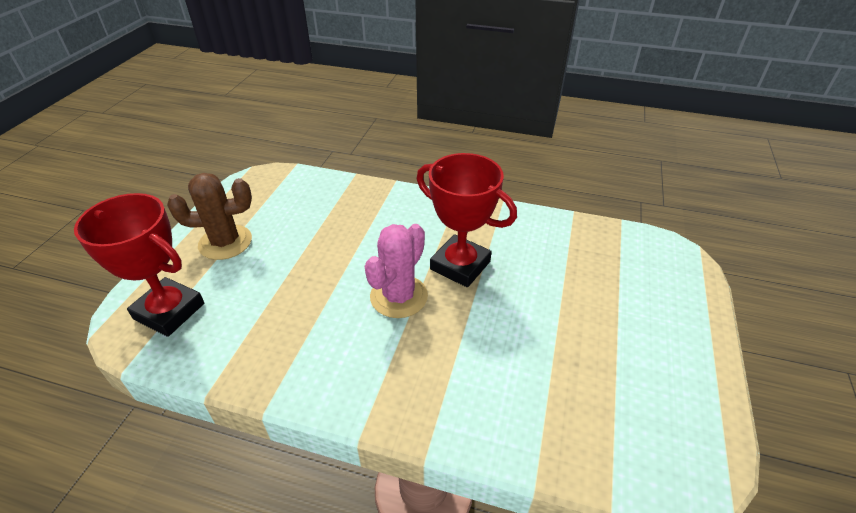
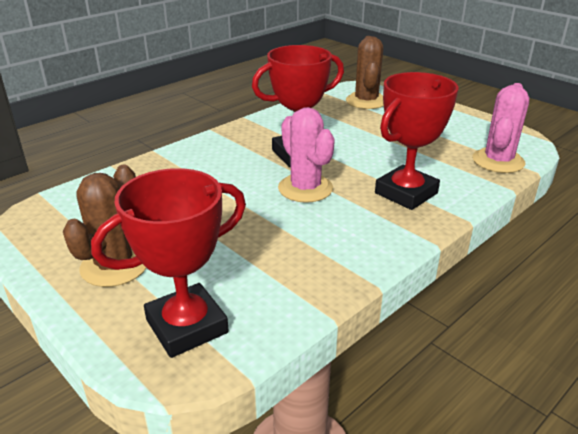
camera: 60 degrees left, 10 degrees down
(445, 378) = (406, 193): none -> red trophy
(600, 452) = (498, 161): none -> pink cactus
(637, 268) = (366, 101): none -> brown cactus

